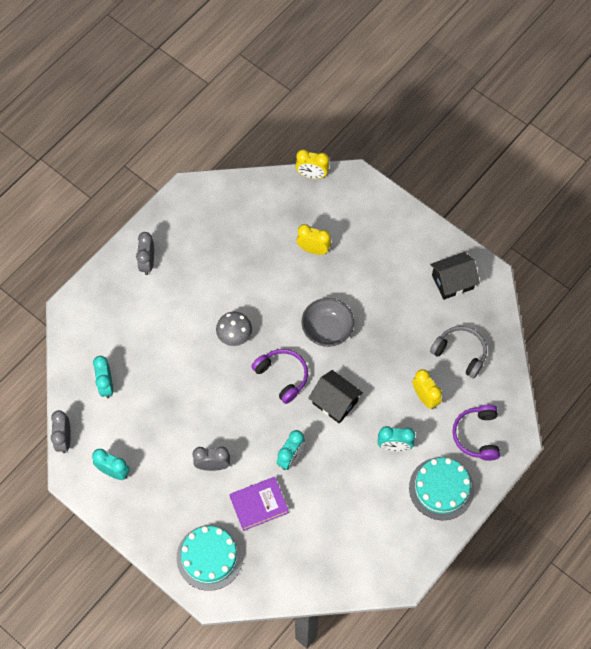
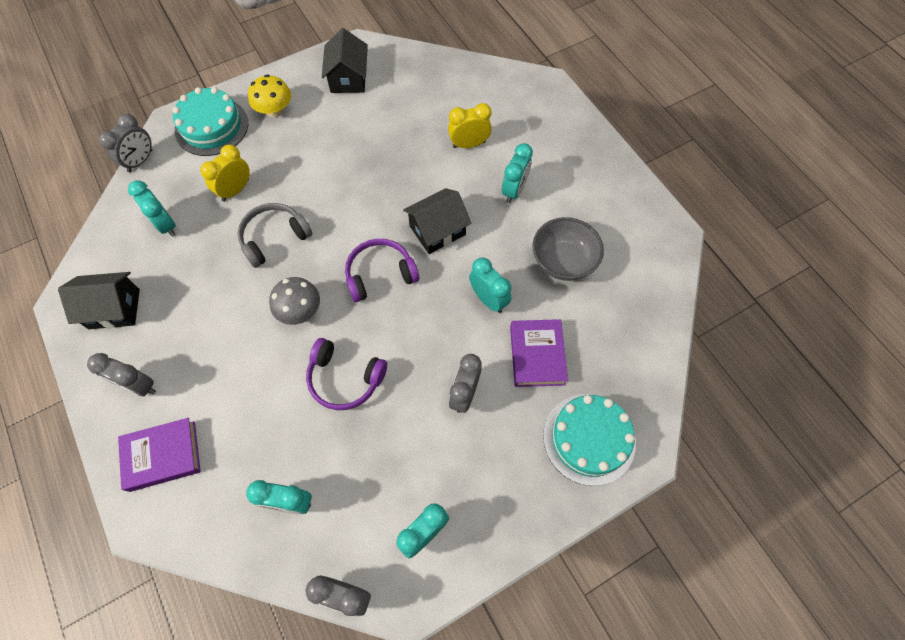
camera: 70 degrees left, 0 degrees up
(109, 300) = (163, 455): none -> purple book
(193, 221) = (114, 309): none -> black house
(266, 219) = (166, 225): none -> turquoise clock
(312, 175) = (140, 161): yellow clock -> grey clock
(327, 330) = (344, 209): grey bowl -> grey bowl (563, 261)
(396, 243) = (275, 110): none -> yellow mushroom
(441, 488) = (578, 164): turquoise cake -> turquoise cake (211, 126)
(460, 353) = (432, 98): grey headphones -> grey headphones (274, 238)
(477, 435) = (530, 114): purple headphones -> purple headphones (344, 379)

